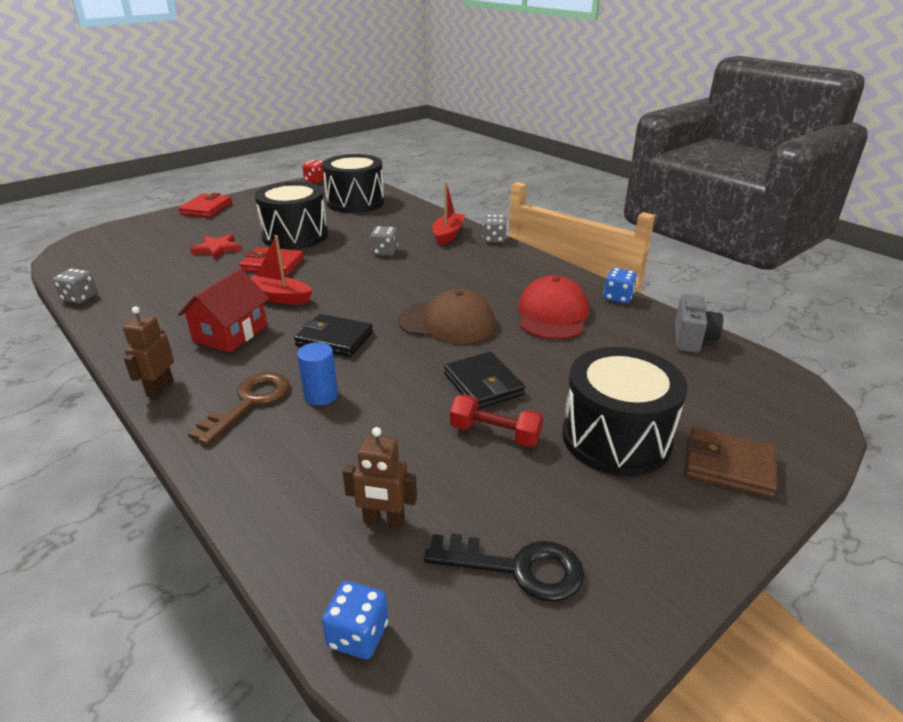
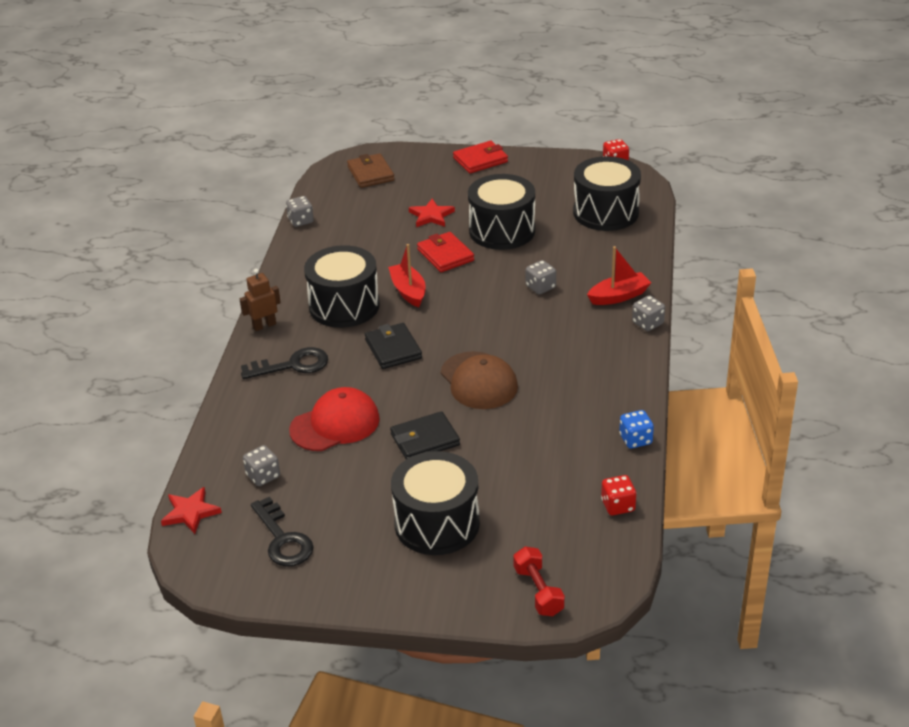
camera: 50 degrees right, 5 degrees up
(230, 333) = (344, 306): red house -> black drum
(249, 402) = (292, 365): brown key -> black key
(321, 395) = (331, 385): blue cylinder -> none
(358, 635) = (190, 512): blue dice -> red star
(384, 521) = (263, 476): brown robot -> grey dice
(483, 384) = (425, 440): black wallet -> black wallet turned 45 degrees clockwise
(495, 434) = (380, 473): red dumbbell -> red dumbbell (538, 591)
(552, 314) = (559, 421): red cap -> red cap (335, 424)
(692, 339) = (618, 506): grey camera -> red dice
(728, 466) = (465, 582): brown wallet -> brown wallet (370, 173)

